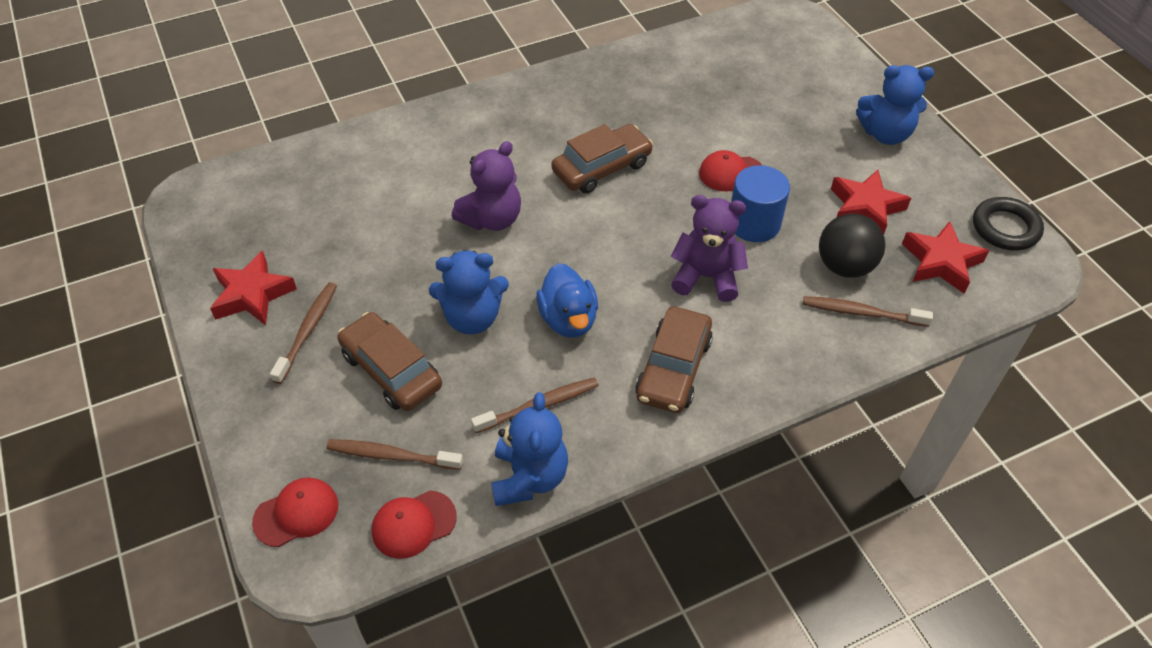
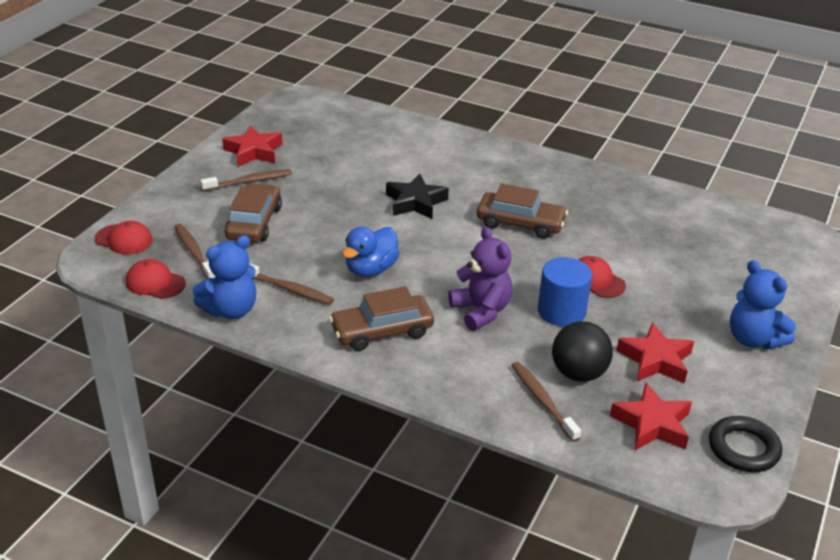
camera: 50 degrees right, 15 degrees down
(472, 318) = (327, 232): blue teddy bear -> none
(492, 219) = (415, 202): purple teddy bear -> black star

